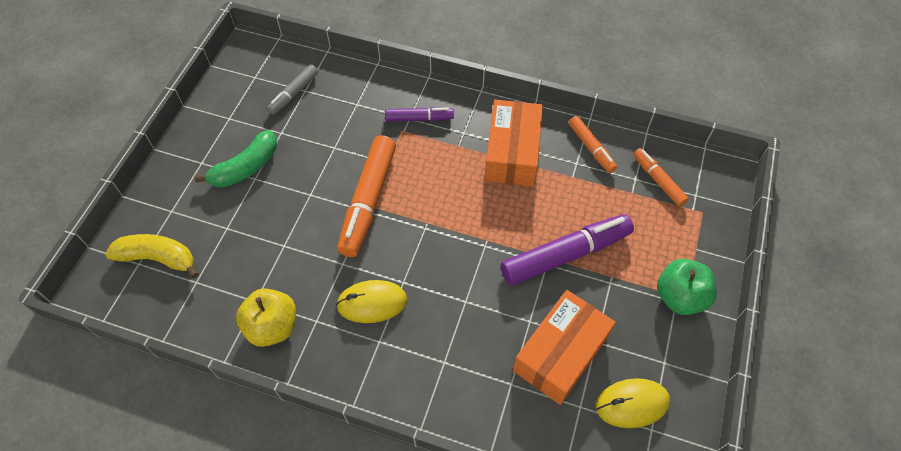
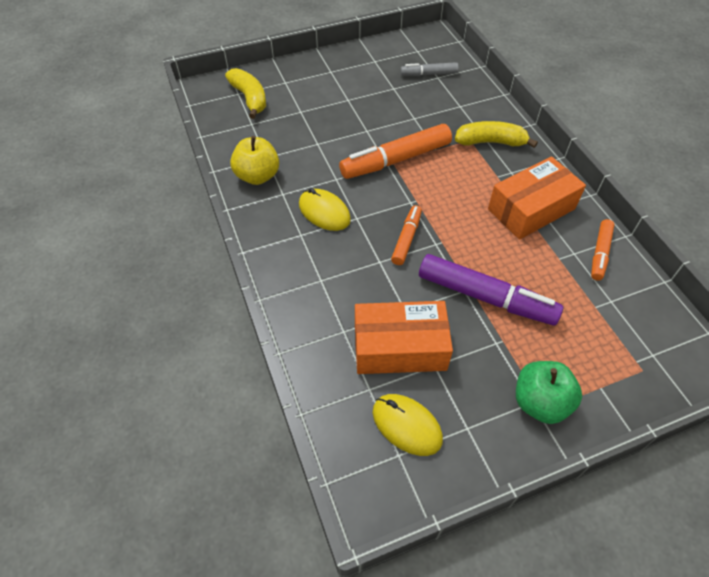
camera: 50 degrees right, 5 degrees down
(246, 168) = (350, 91): green banana -> none
(419, 118) = (491, 142): purple marker -> yellow banana
(658, 180) = (630, 318): orange marker -> orange marker (406, 239)

